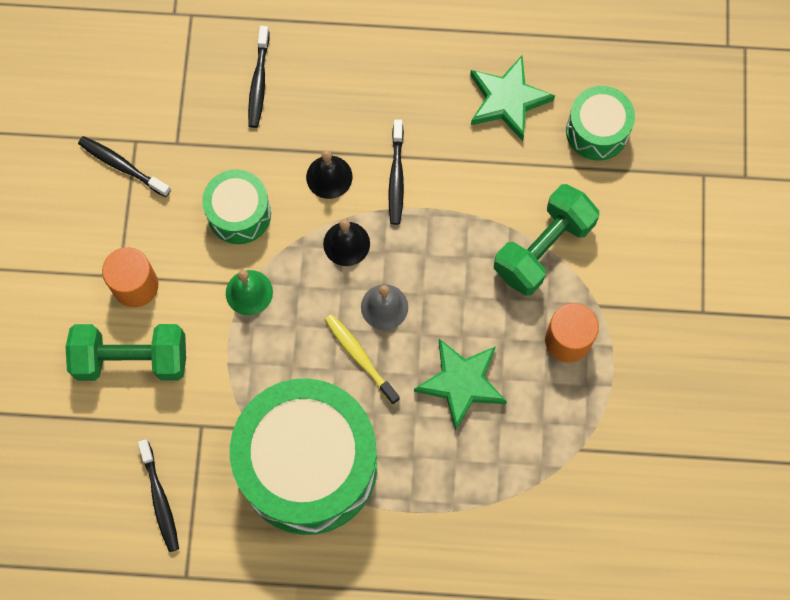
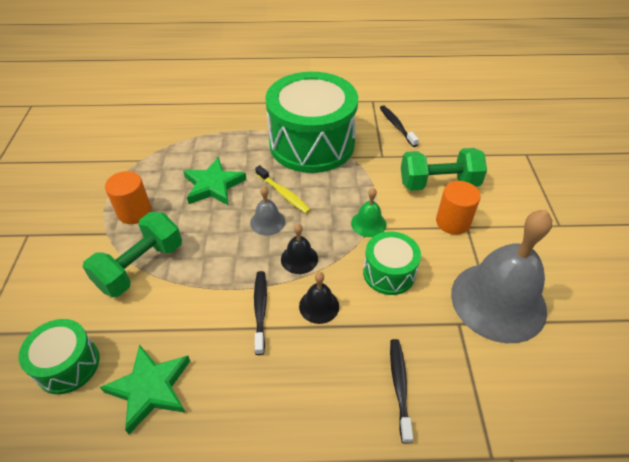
camera: 175 degrees right, 25 degrees down
(122, 166) = (498, 301): black toothbrush -> grey bell

